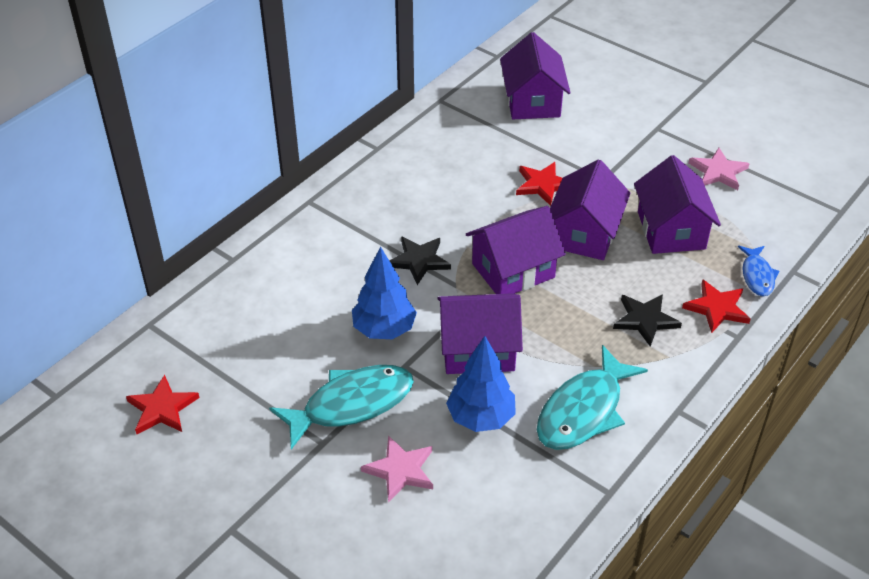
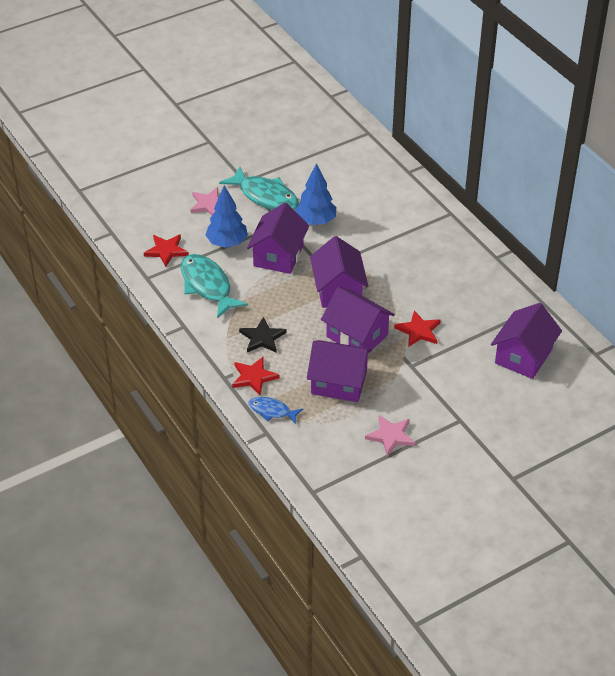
camera: 110 degrees right, 0 degrees up
(162, 408) = (301, 130): red star -> red star (166, 251)
(351, 404) = (265, 196): turquoise fish -> turquoise fish turned 45 degrees counterclockwise
(419, 261) = (368, 250): black star -> none
(532, 101) = (523, 356): purple house -> purple house turned 75 degrees counterclockwise

